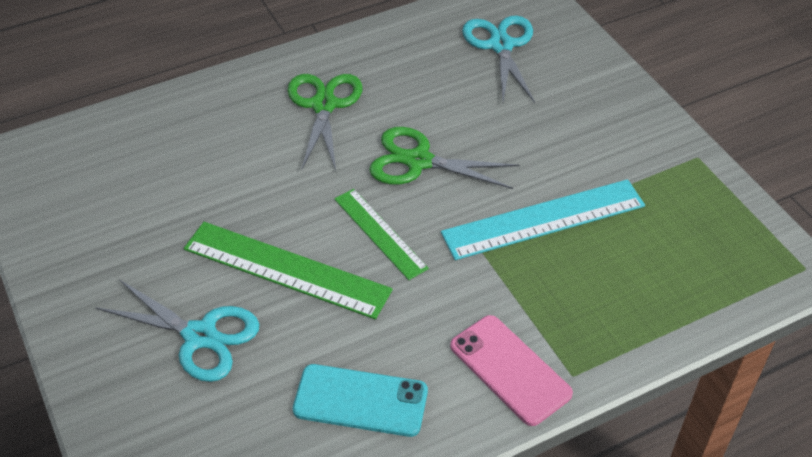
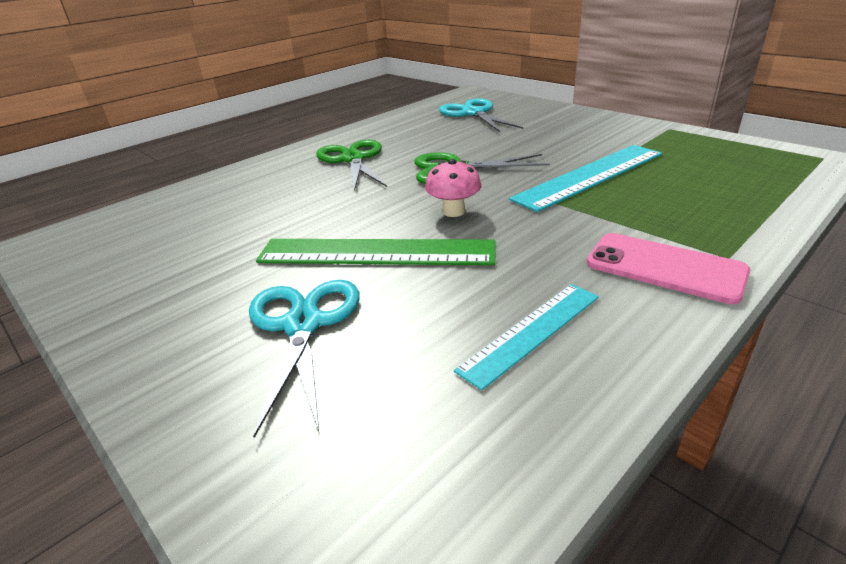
camera: 15 degrees left, 15 degrees down
(200, 336) = (303, 324): turquoise scissors -> turquoise scissors turned 105 degrees counterclockwise
(360, 400) = (531, 332): turquoise phone -> turquoise ruler
(380, 233) = (453, 211): green ruler -> pink mushroom

